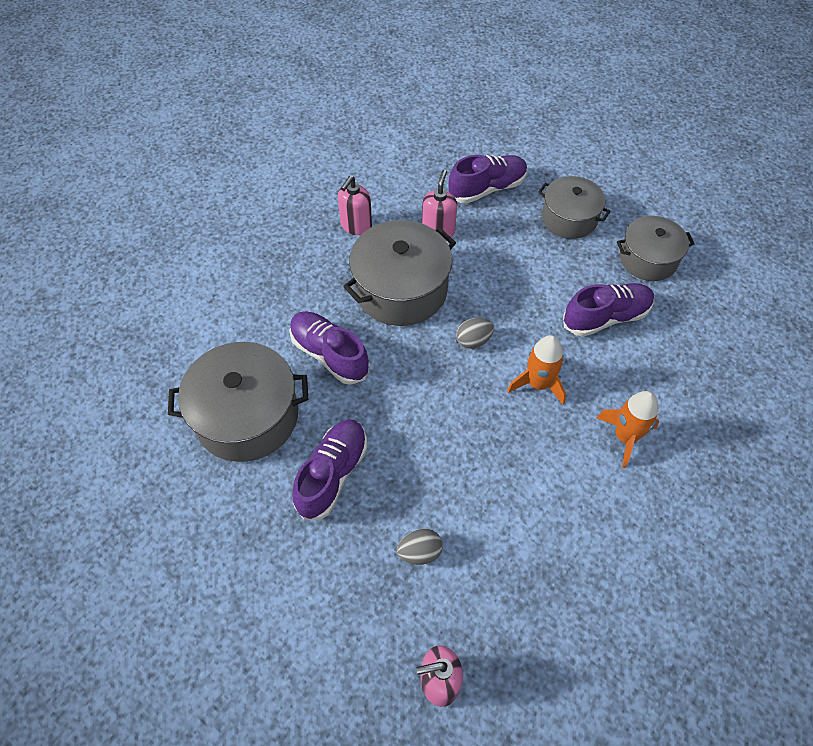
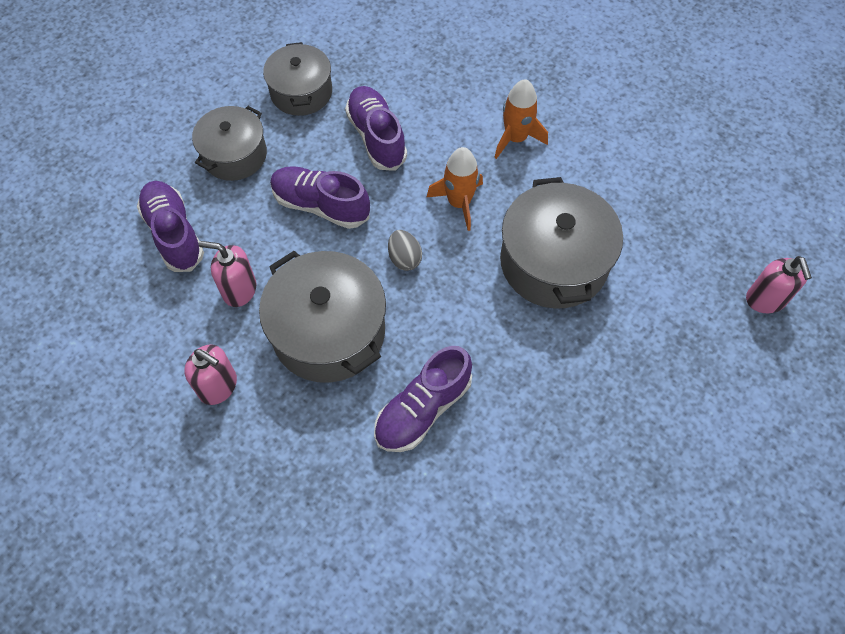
camera: 90 degrees left, 5 degrees up
(247, 416) = (511, 499): grey pot -> grey pot (553, 262)
(332, 474) = (577, 398): purple shoe -> purple shoe (321, 205)
(419, 552) = (651, 314): grey egg -> none

